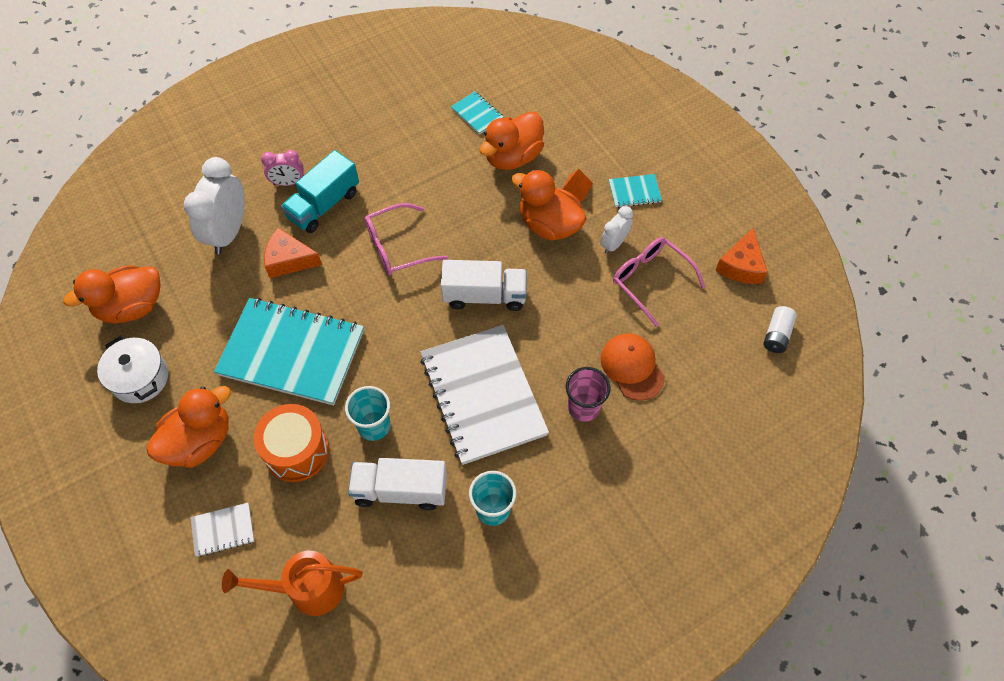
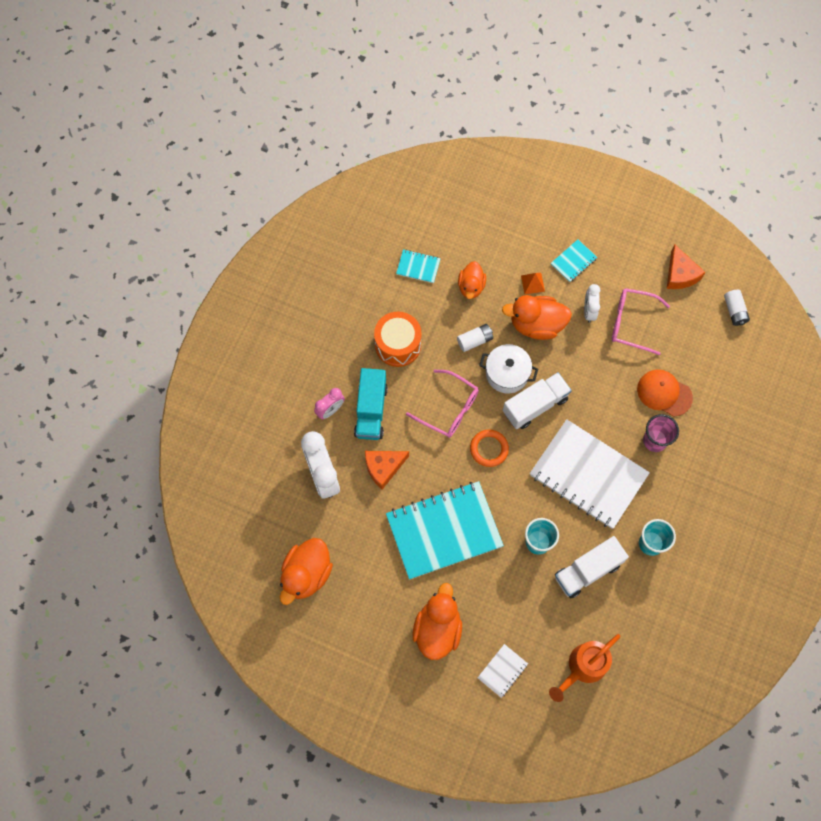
camera: 35 degrees left, 10 degrees up
(140, 378) = (359, 617): white pot -> white pot (507, 373)
(297, 451) = (504, 591): orange drum -> orange drum (398, 345)
(397, 247) = (449, 409): pink glasses -> pink glasses turned 90 degrees counterclockwise
(403, 306) = (489, 449): none -> orange ring
(475, 204) = (474, 340): none -> white battery
(513, 157) = (471, 286): orange duck -> orange duck, size x0.64

